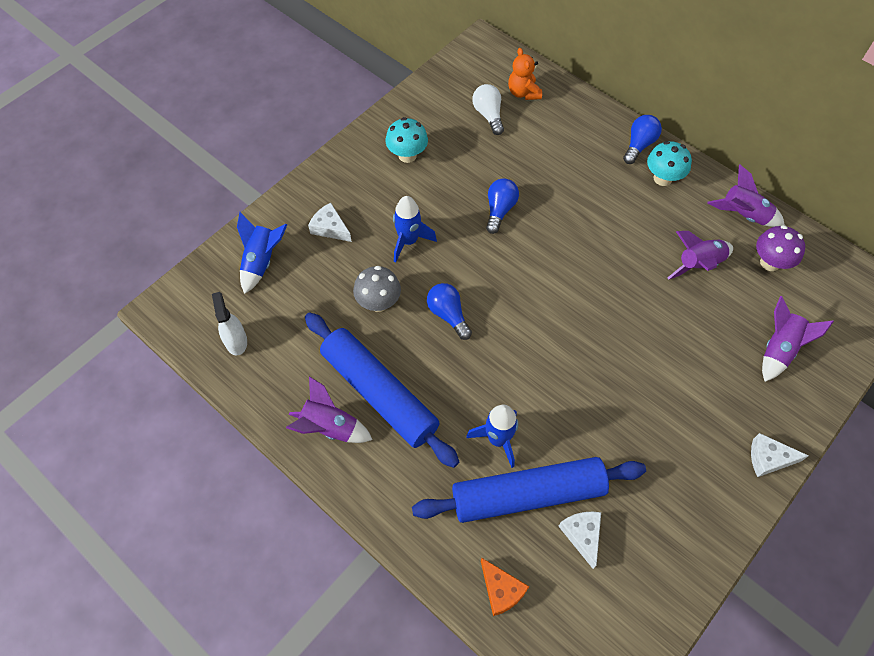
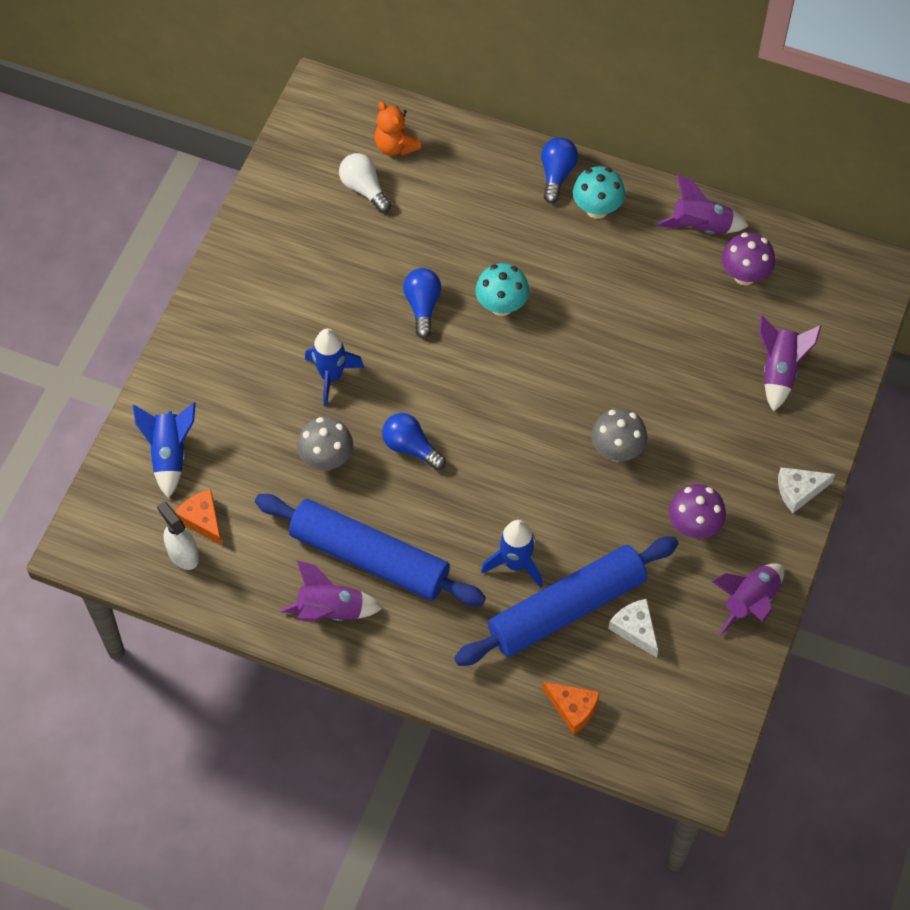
camera: 20 degrees left, 0 degrees up
(263, 319) = (202, 520): none -> orange cheese
(330, 228) = (232, 389): white cheese -> none
(407, 155) = (286, 271): turquoise mushroom -> turquoise mushroom (501, 305)
(617, 371) = (617, 450): none -> grey mushroom
(664, 458) = (694, 526): none -> purple mushroom
(698, 265) = (668, 302): purple rocket -> purple rocket (750, 602)

